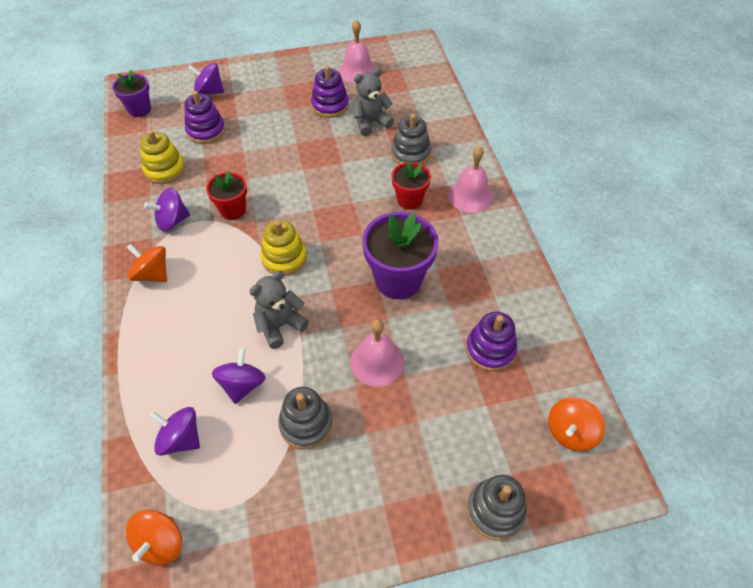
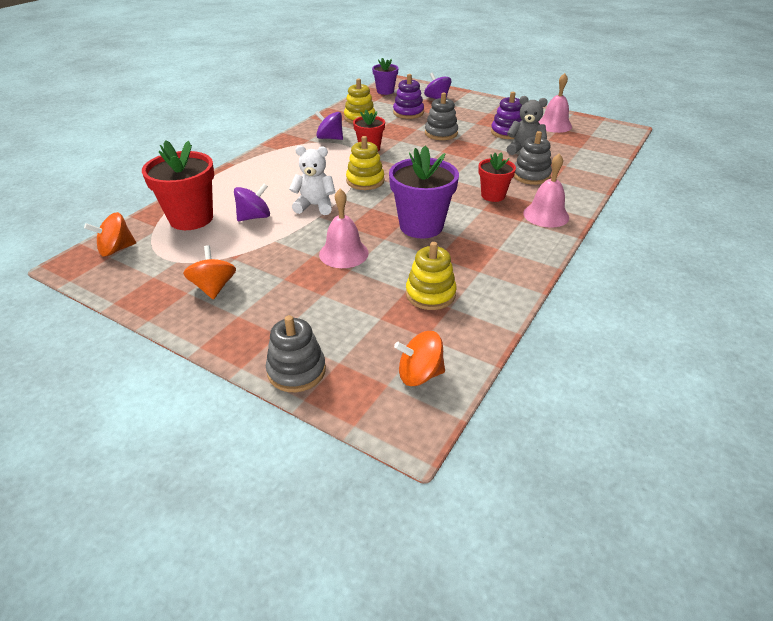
camera: 45 degrees right, 15 degrees down
(152, 274) = (285, 152): orange spinning top -> orange spinning top (214, 287)
(181, 439) = (191, 218): purple spinning top -> red flower pot
(280, 325) = (315, 206): grey teddy bear -> white teddy bear
(306, 424) = (258, 253): grey stacking toy -> grey stacking toy (441, 133)
(490, 349) = (430, 294): purple stacking toy -> yellow stacking toy

